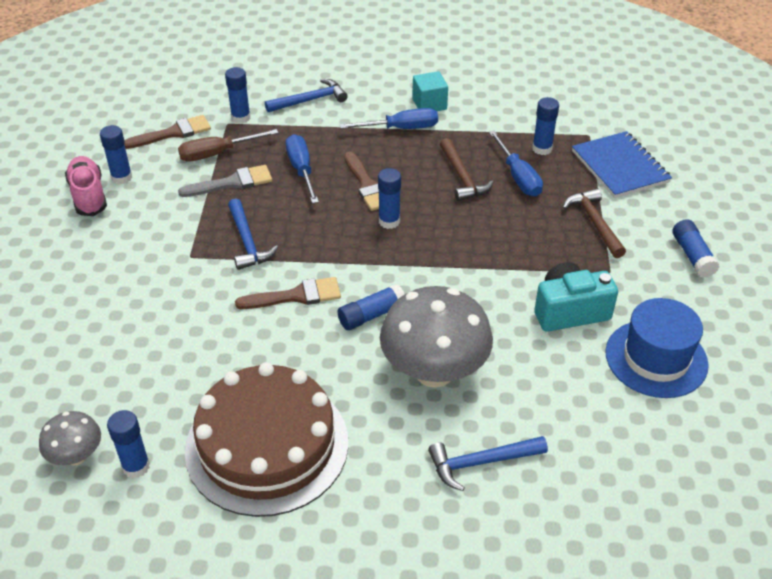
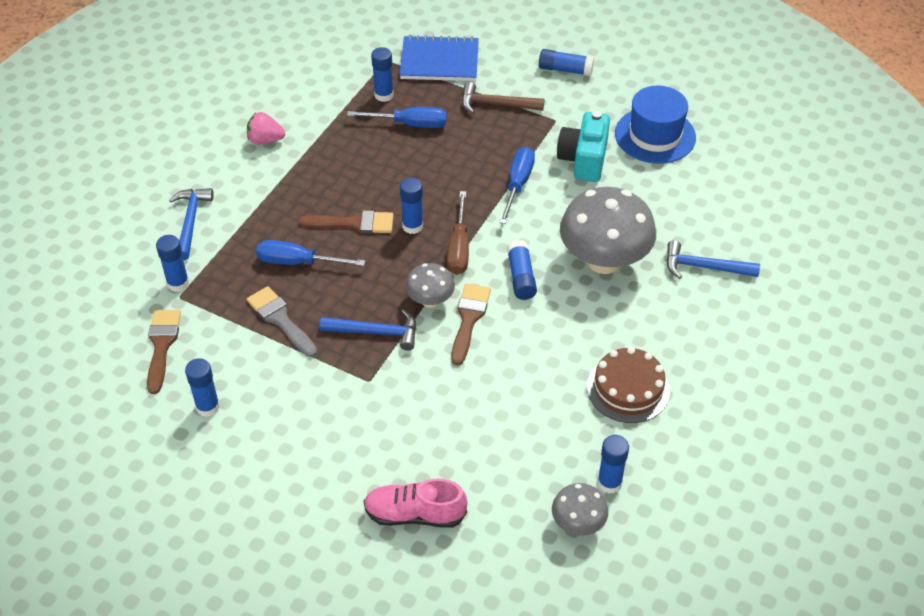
camera: 65 degrees left, 5 degrees up
(88, 195) = (218, 442): pink shoe -> pink shoe (414, 514)
(217, 154) = (225, 318): brown screwdriver -> brown screwdriver (459, 248)
(232, 183) = (280, 320): grey brush -> grey brush turned 45 degrees counterclockwise
(267, 445) = (628, 388): brown cake -> brown cake, size x0.58
(304, 263) = (430, 300): none -> grey mushroom
(401, 128) = (287, 172): blue screwdriver -> blue screwdriver (517, 184)
(429, 104) = (265, 140): turquoise cube -> pink strawberry
(462, 177) = (386, 158): brown hammer -> none
(481, 463) = (704, 267): blue hammer -> blue hammer turned 90 degrees clockwise

